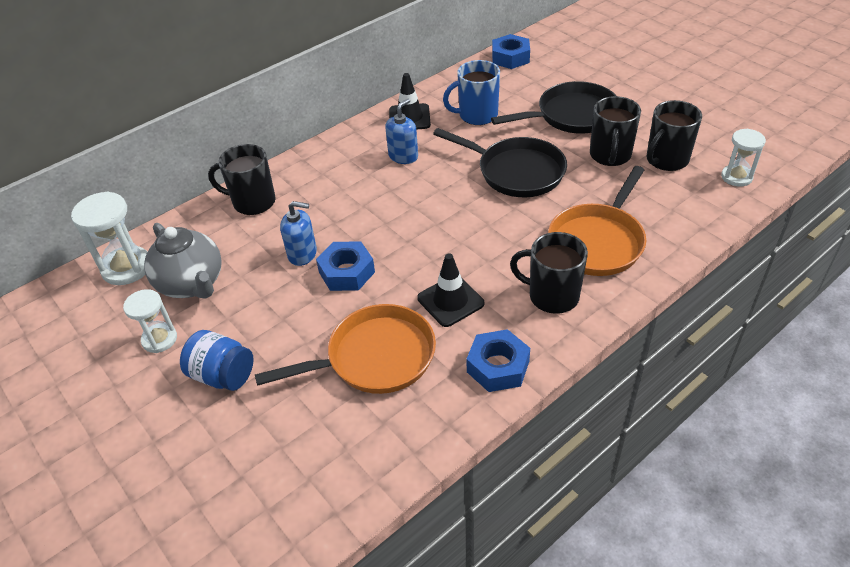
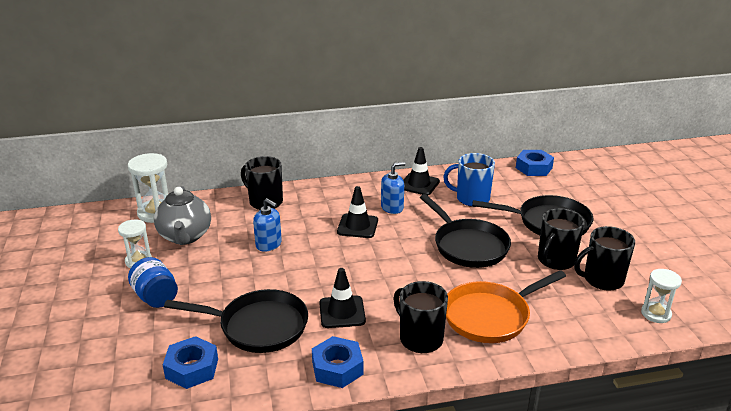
camera: 25 degrees right, 15 degrees down
(347, 272) = (287, 266): blue nut -> blue nut (192, 368)
(374, 358) = (258, 326): orange pan -> black pan
(384, 192) = (357, 226): none -> black traffic cone

